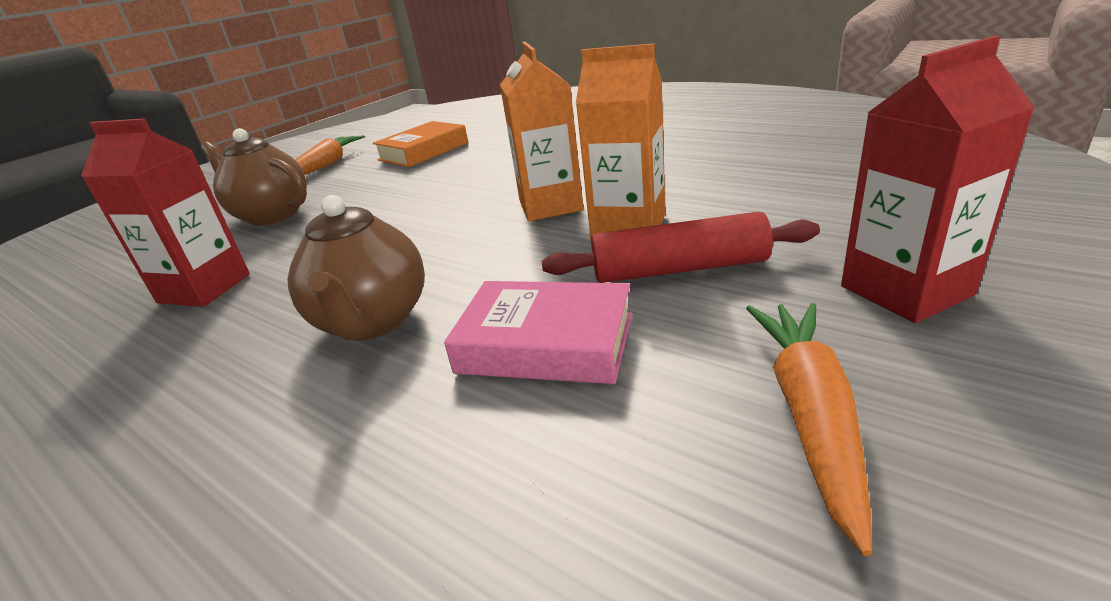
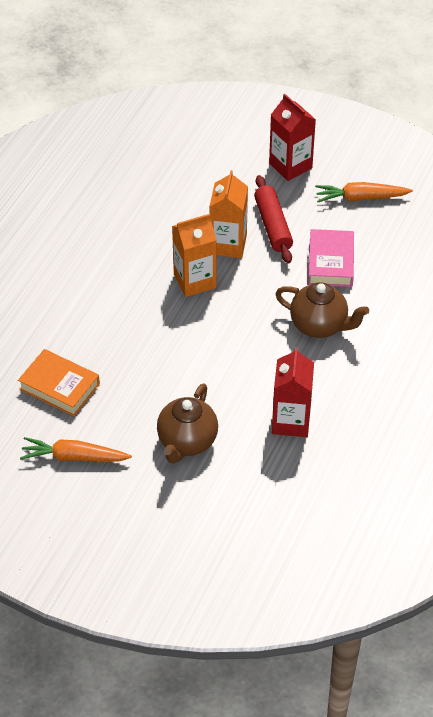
camera: 105 degrees left, 20 degrees up
(373, 322) = (319, 325): brown teapot -> brown teapot turned 45 degrees clockwise

